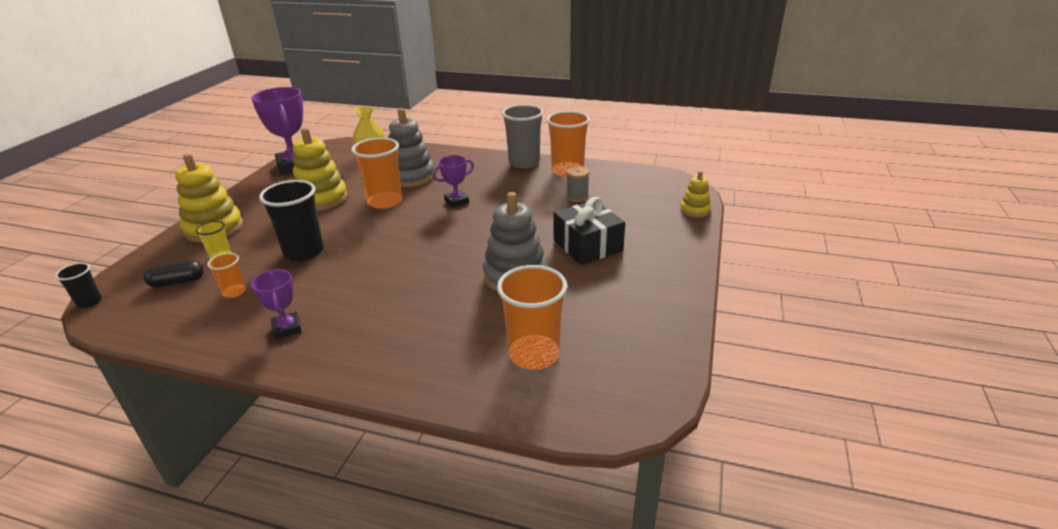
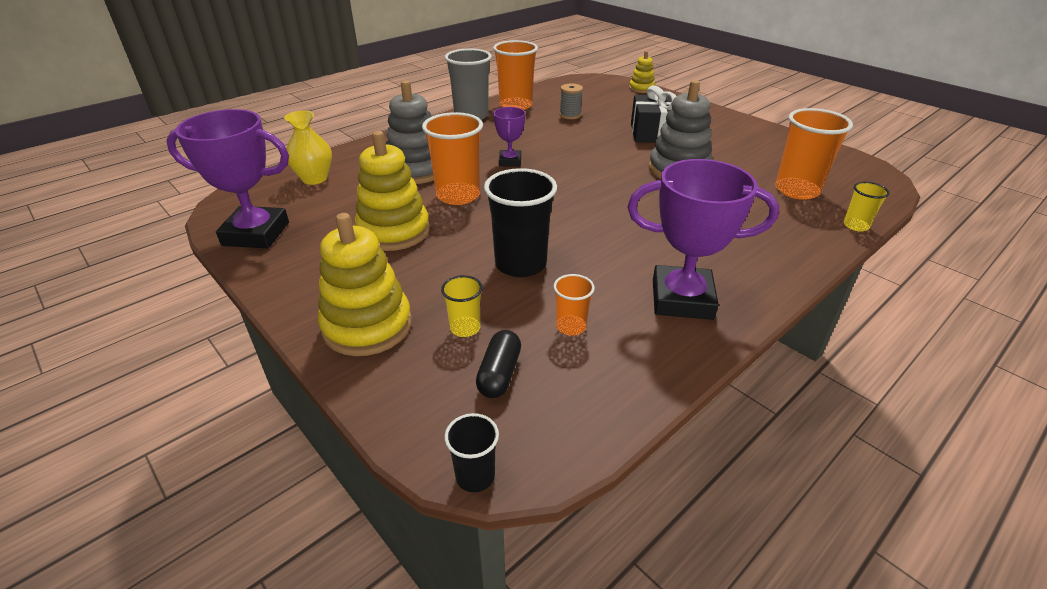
camera: 60 degrees left, 5 degrees up
(287, 328) = (682, 299): purple trophy -> purple trophy, size x1.87
(480, 408) = (856, 226): none -> yellow cup

